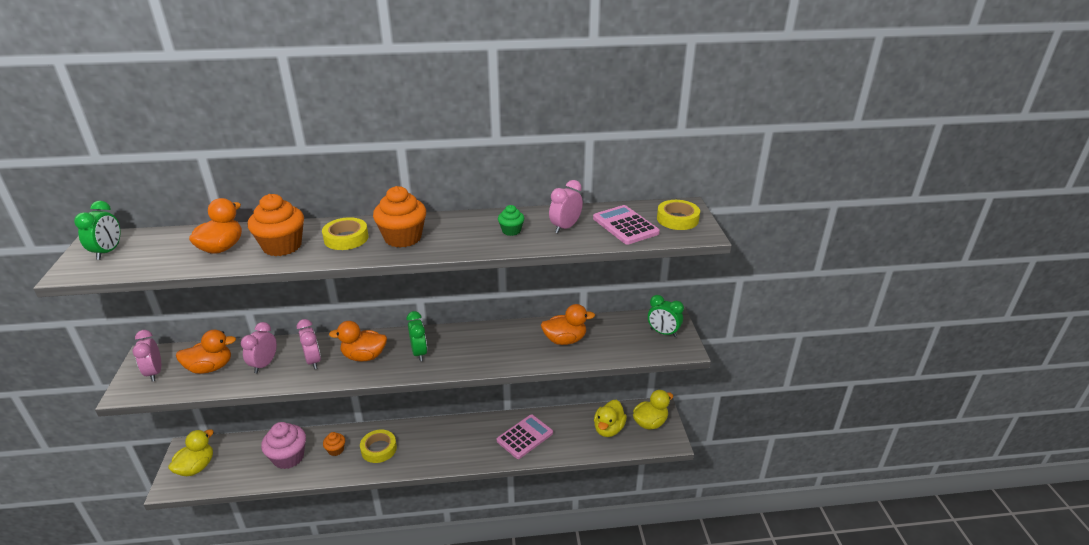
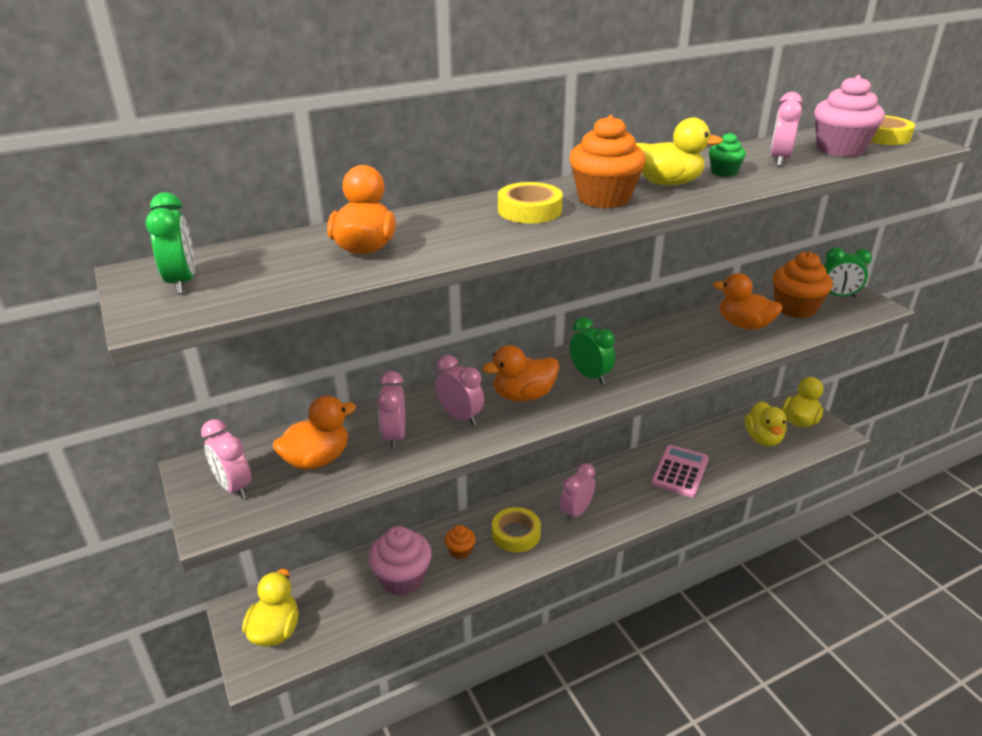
camera: 20 degrees left, 0 degrees up
(282, 246) = (453, 232): orange cupcake -> orange cupcake (795, 308)
(429, 445) = (576, 512): none -> pink clock
(460, 233) = (667, 183): none -> yellow duck
(565, 340) = (744, 325): orange duck -> orange duck turned 120 degrees counterclockwise
(625, 225) = (840, 149): pink calculator -> pink cupcake

